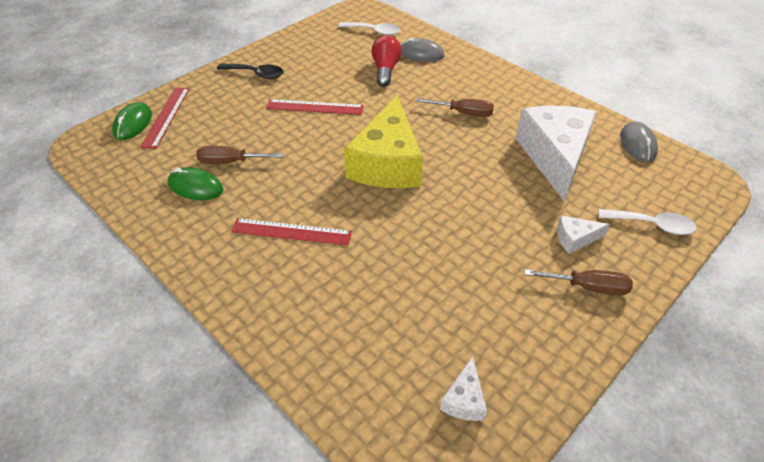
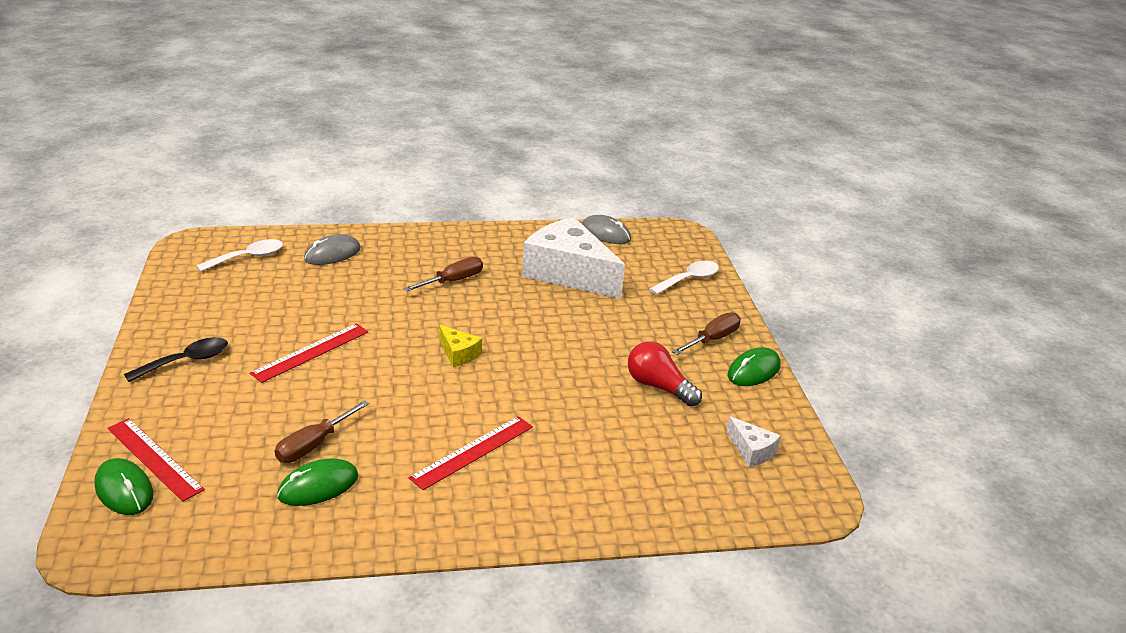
camera: 55 degrees left, 15 degrees down
(385, 70) = (323, 284): red light bulb -> red light bulb (659, 387)
(387, 163) = (459, 354): yellow cheese -> yellow cheese, size x0.42
(575, 239) = (663, 317): white cheese -> none
(580, 340) = (754, 371): none -> green mouse

